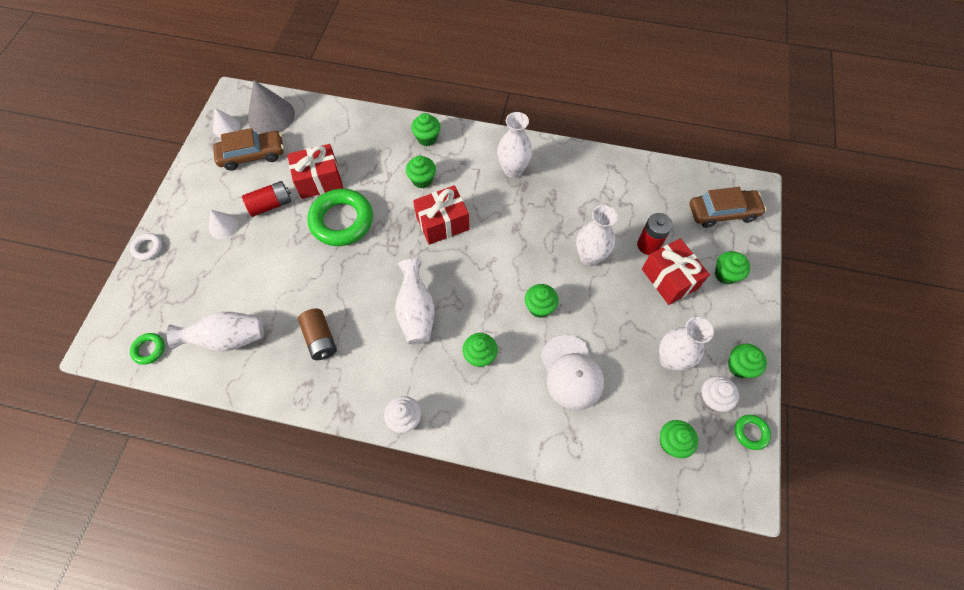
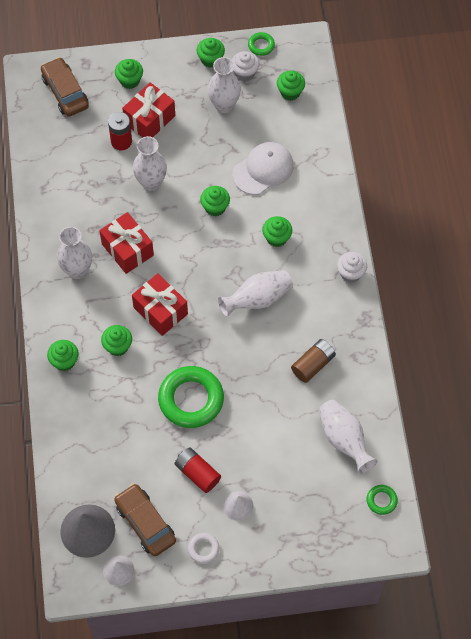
camera: 110 degrees left, 0 degrees up
(148, 248) = (288, 563): white ring -> white ring (203, 549)
(319, 180) = (152, 441): red gift -> red gift (127, 249)

